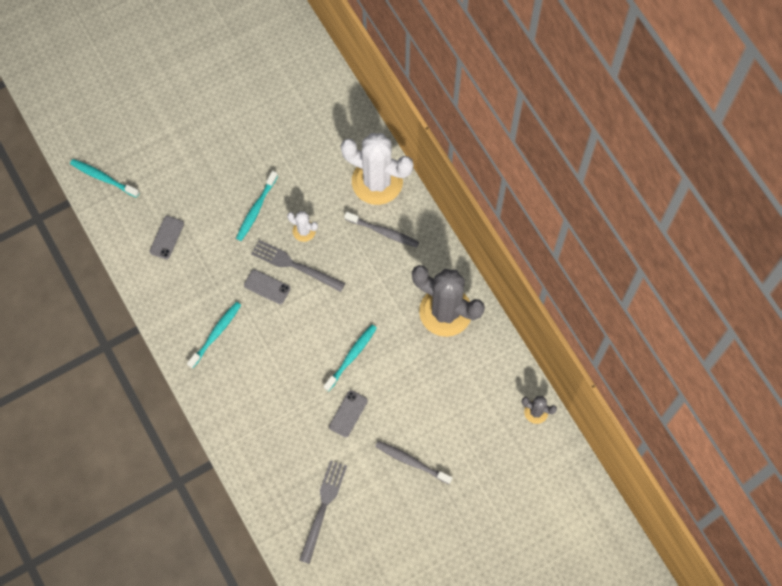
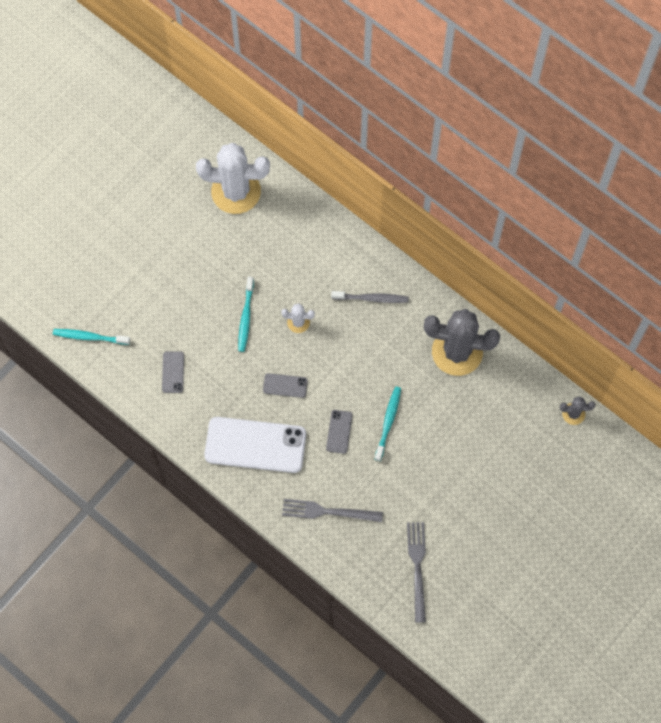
camera: 20 degrees left, 0 degrees up
(216, 334) = (255, 445): turquoise toothbrush -> white phone
(295, 265) = (303, 357): grey fork -> grey fork (328, 511)
(348, 413) = (406, 475): grey phone -> grey phone (339, 431)
(377, 181) = (347, 254): white cactus -> white cactus (236, 191)
(411, 462) = (480, 498): grey toothbrush -> none

